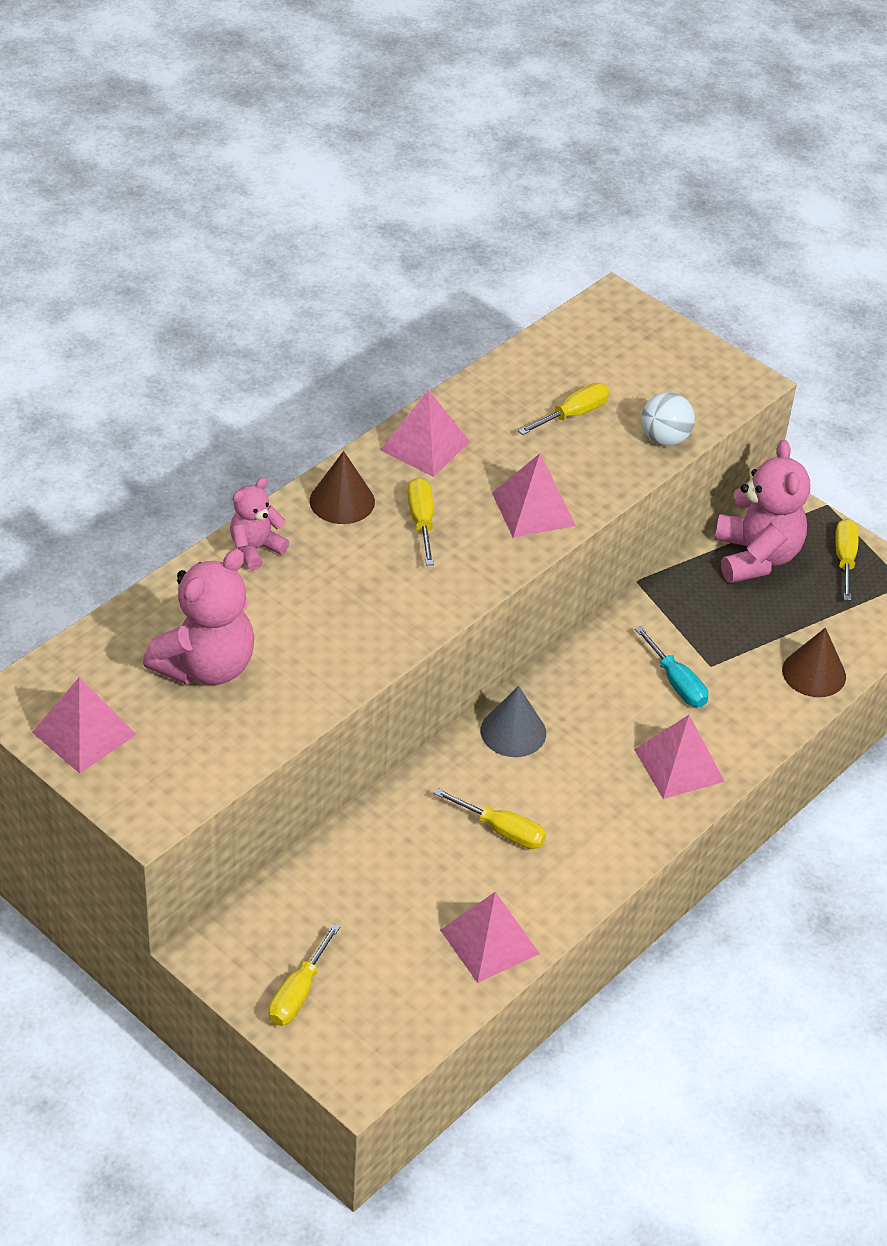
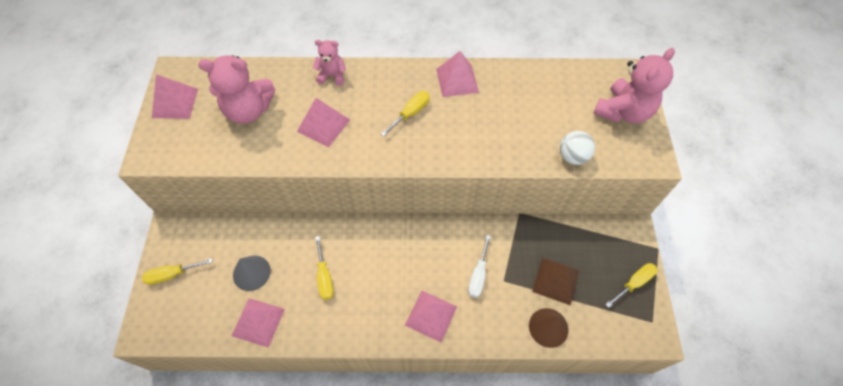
camera: 50 degrees right, 15 degrees up
(342, 501) = (391, 80): brown cone -> none
(513, 731) = (384, 237): grey cone -> grey cone (251, 272)
(533, 509) = (466, 144): pink pyramid -> pink pyramid (323, 125)
(573, 415) = (542, 113): yellow screwdriver -> none
(676, 682) = (478, 275): turquoise screwdriver -> white screwdriver
(756, 557) = (589, 246): pink teddy bear -> pink teddy bear (623, 112)
(765, 621) = (555, 281): none -> brown pyramid

